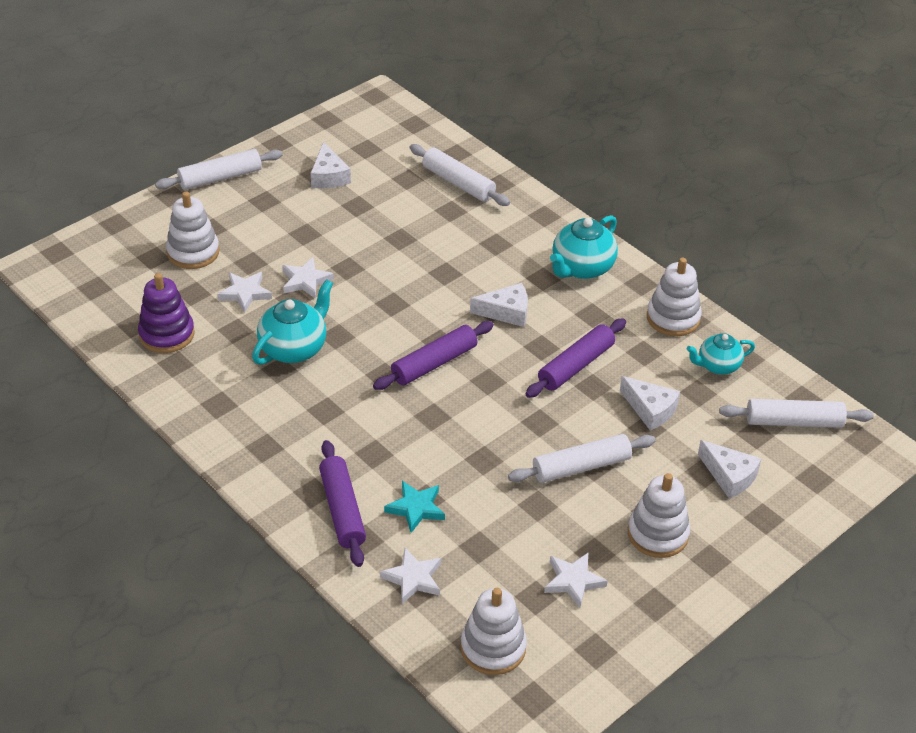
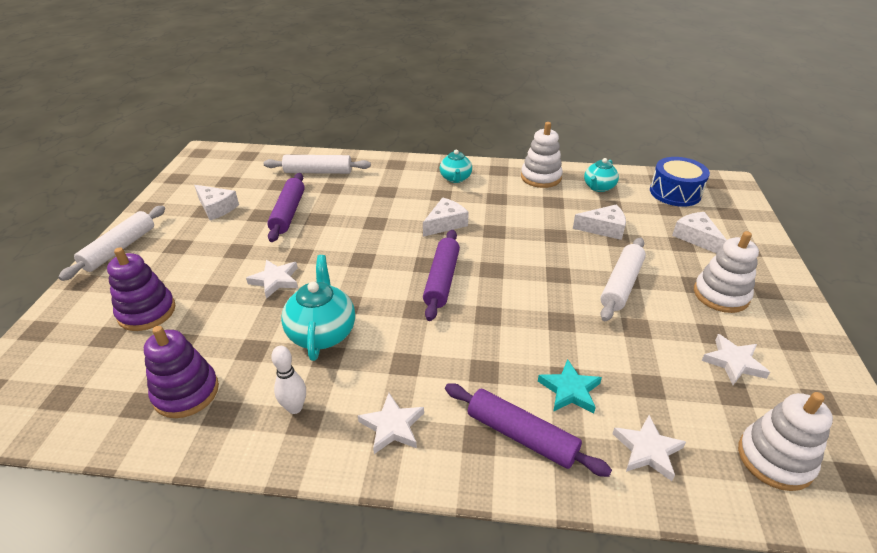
camera: 40 degrees left, 5 degrees down
(193, 252) = (147, 312): white stacking toy -> purple stacking toy
(221, 391) = (295, 408): none -> white bowling pin
(245, 293) = (231, 317): white star -> white star (392, 426)
(576, 365) = (529, 229): purple rolling pin -> purple rolling pin (288, 213)
(581, 268) = (455, 178): turquoise teapot -> turquoise teapot, size x0.65
(729, 476) = (696, 237): white cheese -> white cheese turned 120 degrees counterclockwise
(794, 422) = (675, 193): white rolling pin -> blue drum

